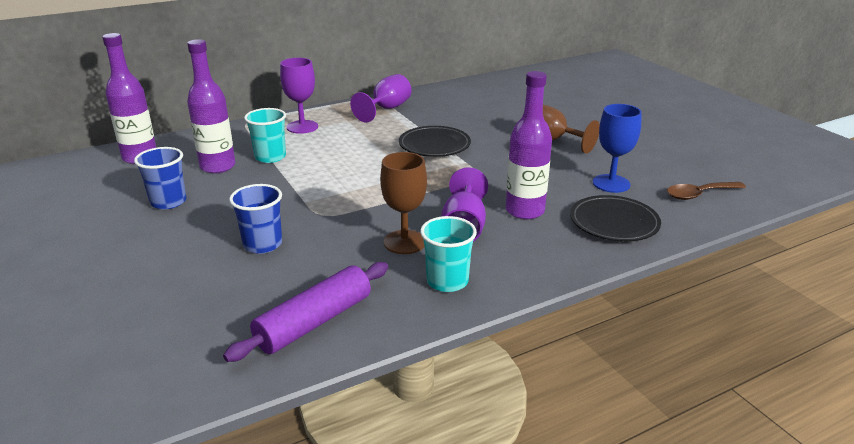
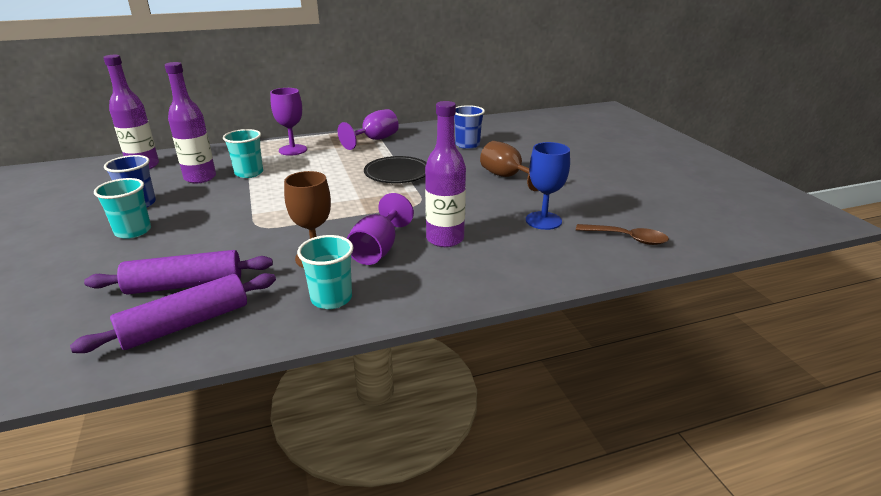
camera: 10 degrees right, 0 degrees up
(184, 233) = (133, 231): none -> turquoise cup
(262, 244) = (190, 248): blue cup -> blue cup (467, 145)
(285, 283) = (185, 285): none -> purple rolling pin
(614, 223) = (525, 258): black plate -> none
(699, 194) = (627, 238): brown spoon -> brown spoon turned 150 degrees counterclockwise

